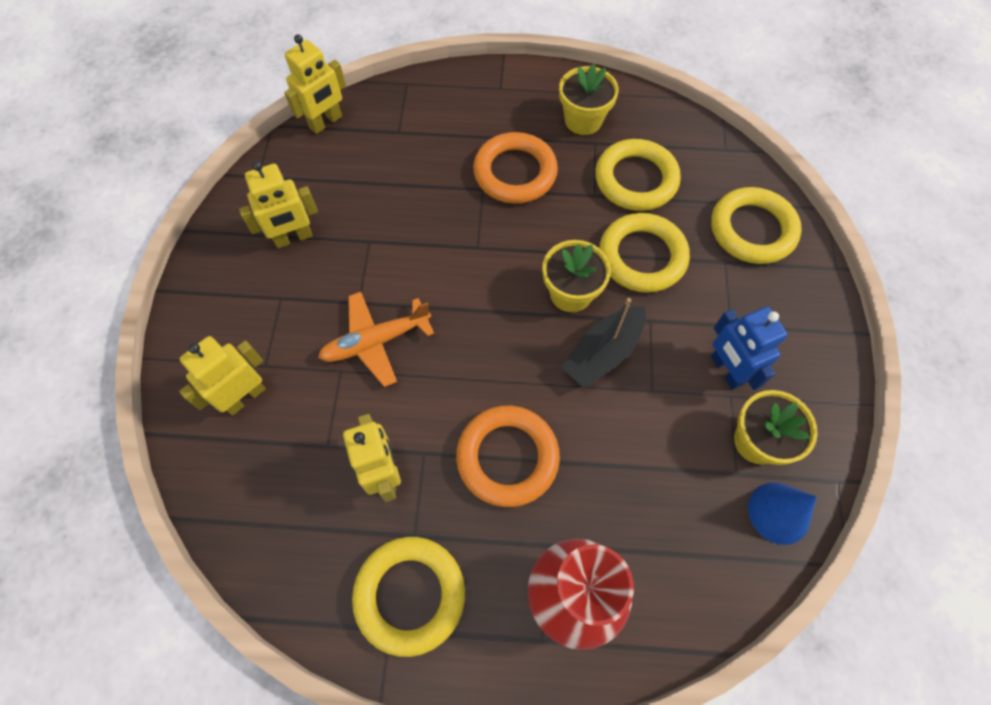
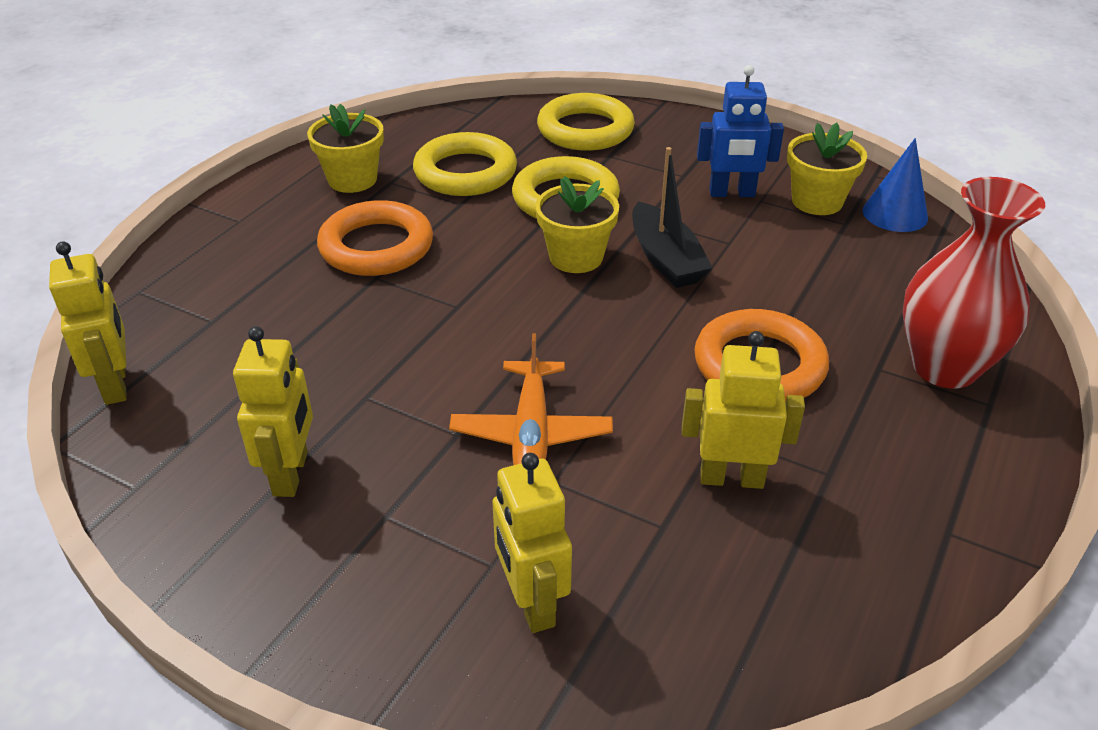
camera: 65 degrees left, 25 degrees down
(410, 595) = (908, 499): yellow ring -> none

